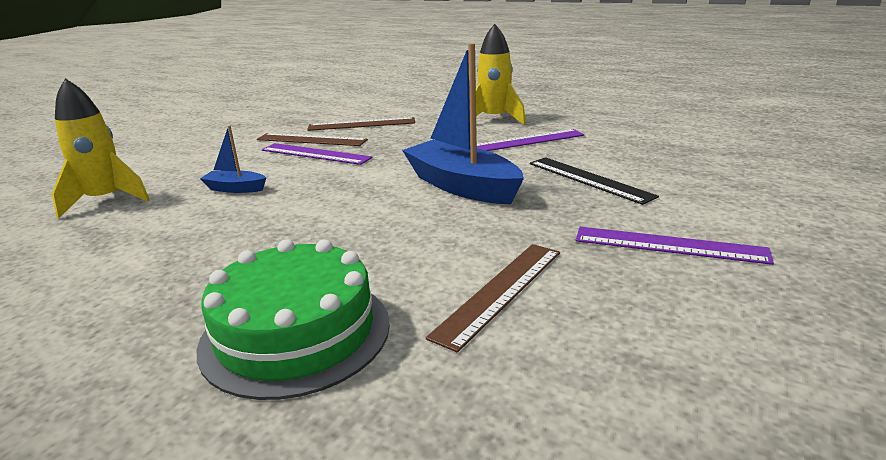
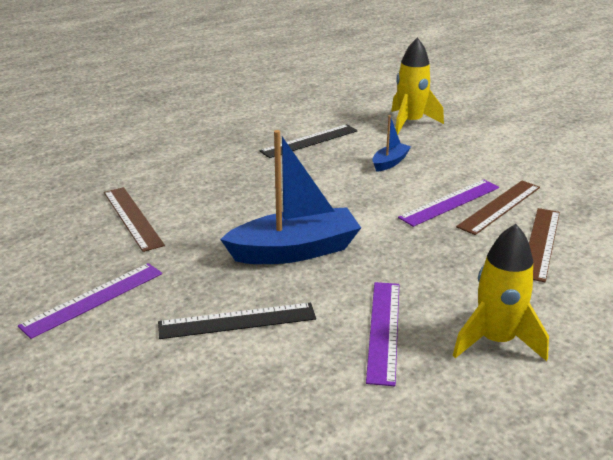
camera: 115 degrees right, 5 degrees up
(178, 244) = (309, 141): none -> black ruler
(296, 333) = (172, 161): green cake -> none

